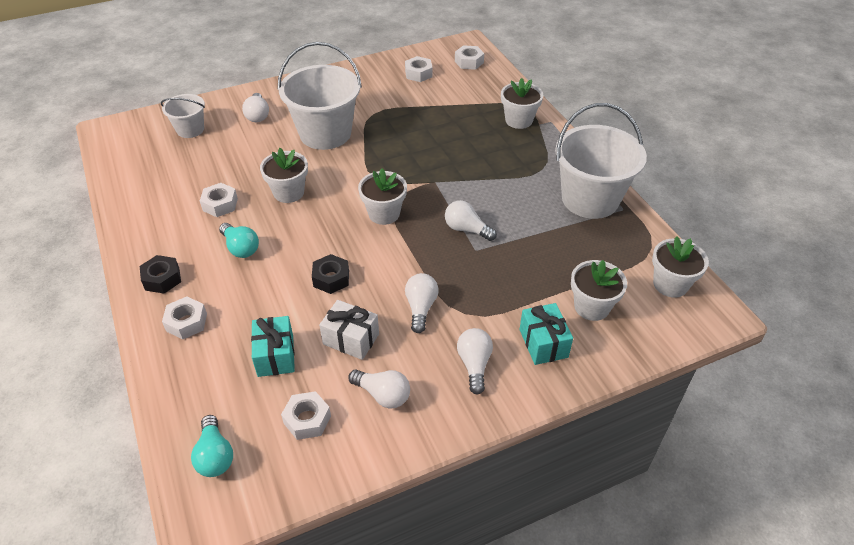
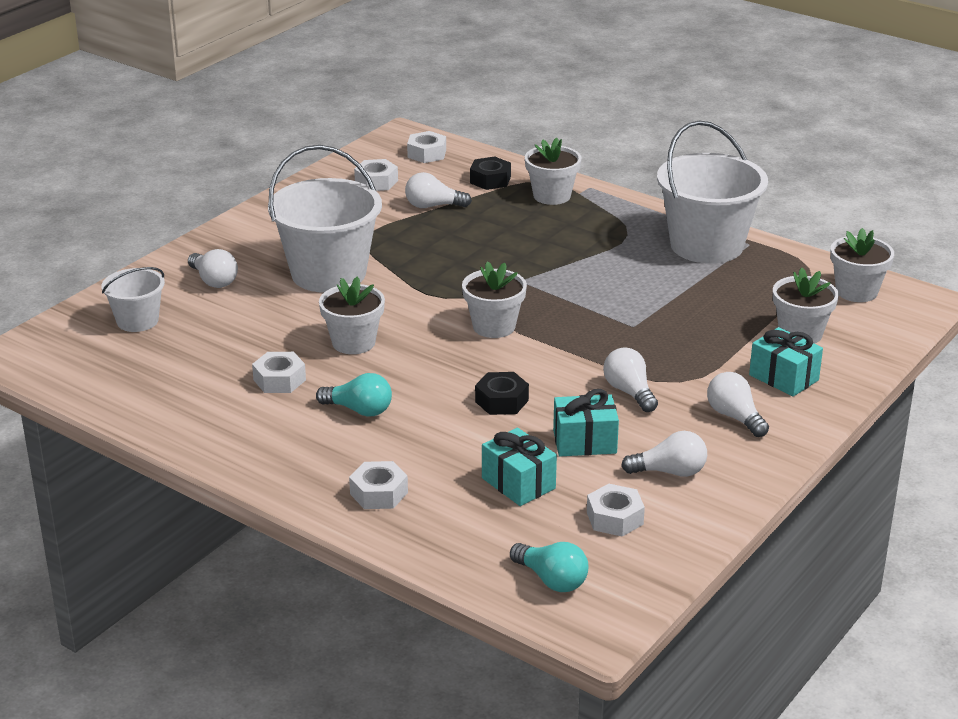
camera: 30 degrees left, 15 degrees down
(162, 279) = (297, 468): black nut -> black nut (490, 180)
(351, 339) = (584, 442): white gift -> turquoise gift
(466, 229) = (603, 311): white light bulb -> white light bulb (433, 206)

